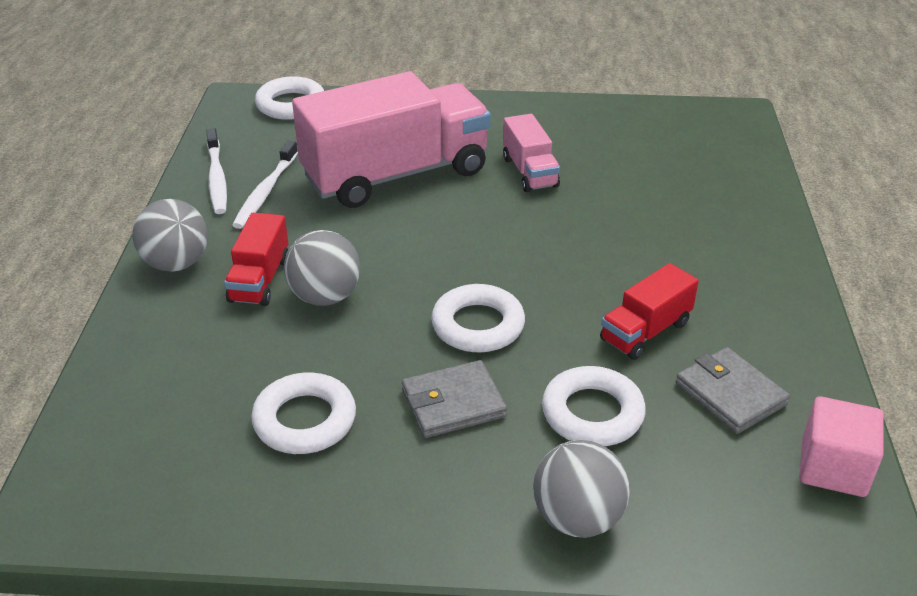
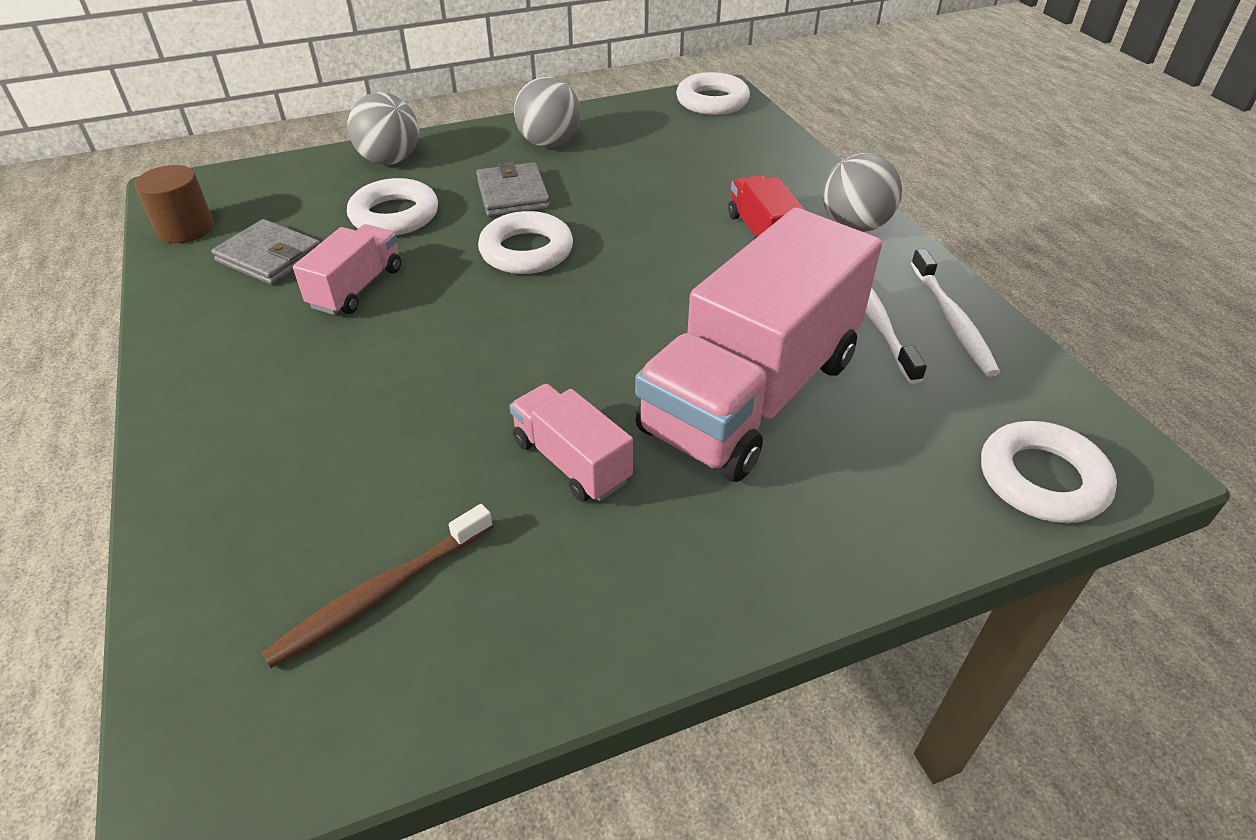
camera: 155 degrees right, 5 degrees up
(217, 178) = (952, 320): white toothbrush -> white toothbrush turned 150 degrees counterclockwise
(305, 420) = (617, 160): white ring -> white ring (712, 101)
(325, 297) = (687, 236): grey ball -> grey ball (549, 143)
(453, 403) = (513, 194): grey wallet -> grey wallet turned 60 degrees counterclockwise
(645, 331) = (357, 288): red truck -> pink truck
(654, 147) = (380, 593): none -> brown toothbrush
(833, 468) = (186, 229): pink cube -> brown cylinder

